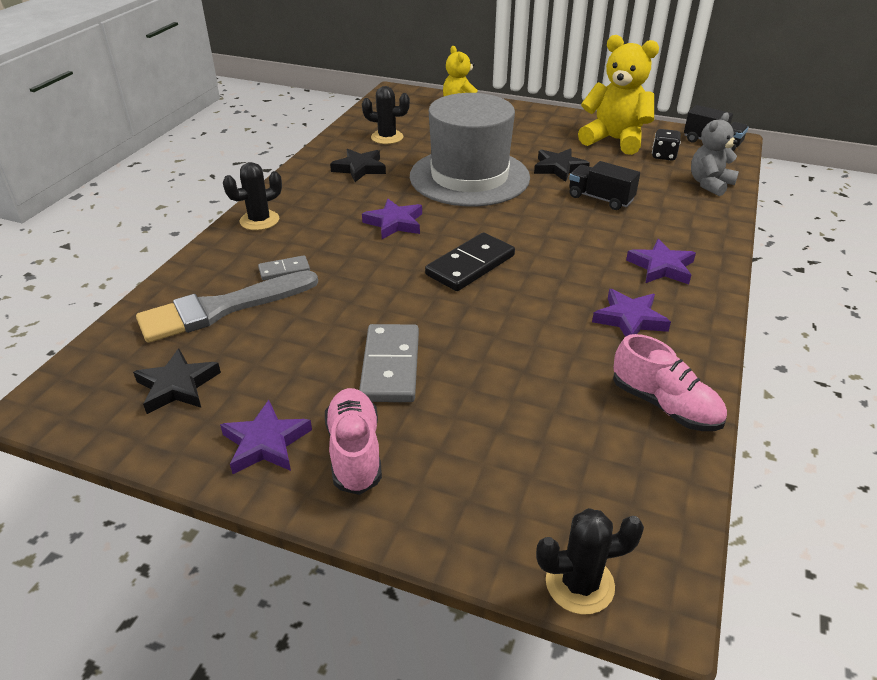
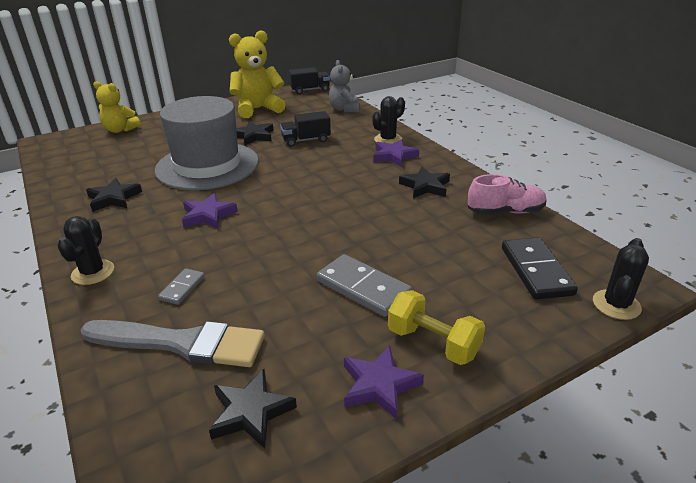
camera: 50 degrees left, 5 degrees down
(221, 309) = (181, 343): grey brush -> grey brush turned 90 degrees counterclockwise
(354, 452) = (433, 343): pink shoe -> yellow dumbbell
(387, 137) = (97, 170): black cactus -> black cactus (388, 139)
(470, 265) = (302, 209): black domino -> black domino (536, 271)
(630, 319) = (425, 186): purple star -> black star
(663, 156) = (298, 106): black dice -> none

